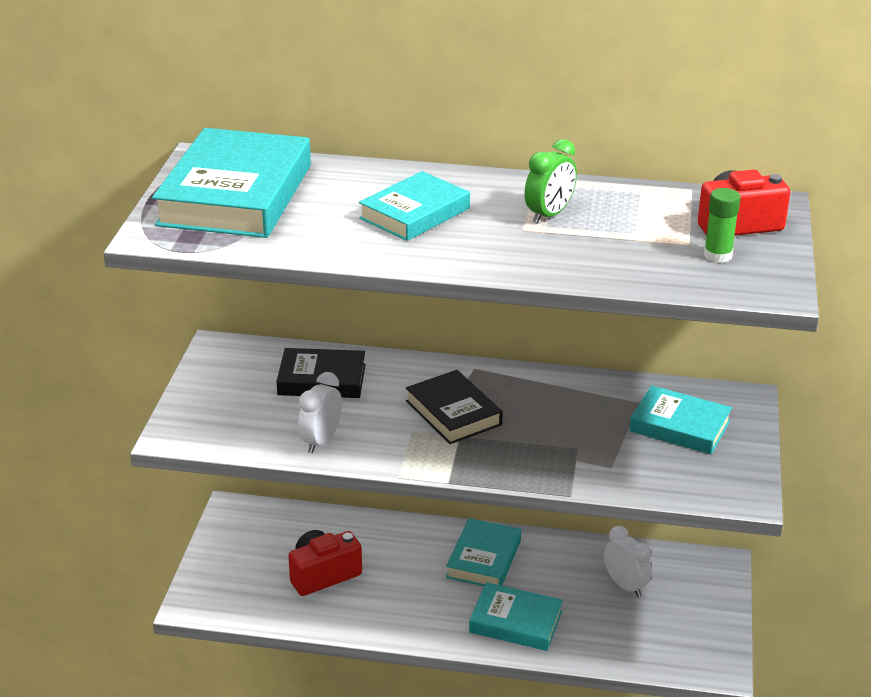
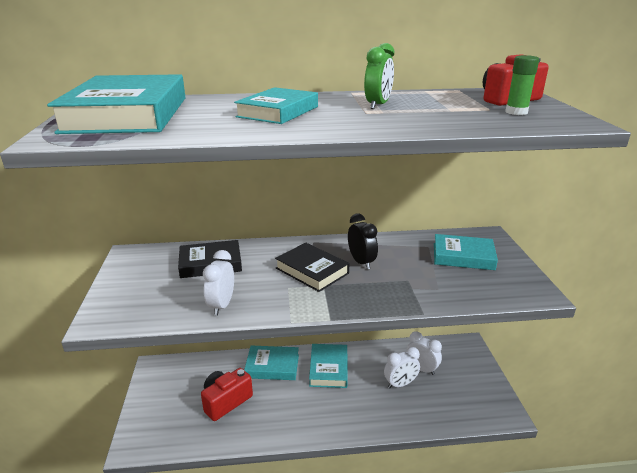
camera: 15 degrees left, 5 degrees down
(515, 622) = (365, 409): turquoise book -> turquoise book (272, 366)
(527, 411) = (361, 262): none -> black clock
(582, 600) = (400, 384): none -> white clock

